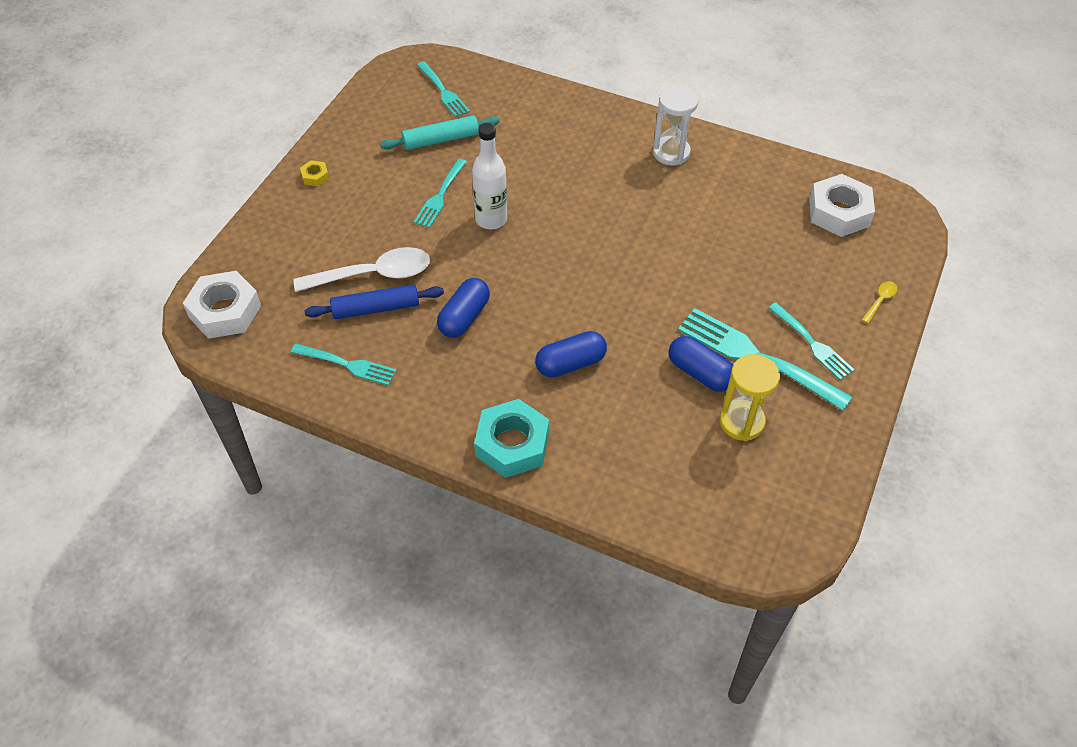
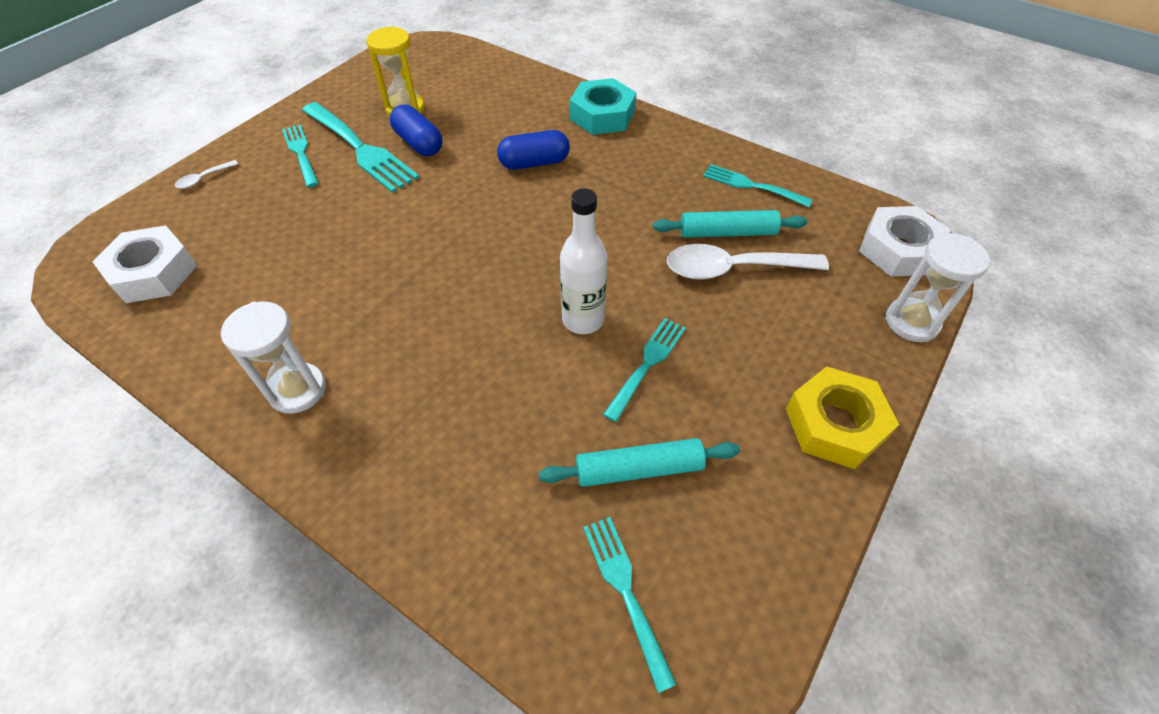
camera: 170 degrees left, 0 degrees up
(238, 249) = (911, 322): none -> white hourglass
(315, 176) = (834, 424): yellow nut -> yellow nut, size x2.23
(376, 308) = (727, 232): blue rolling pin -> turquoise rolling pin
(464, 317) = (631, 213): blue capsule -> none
(880, 301) = (203, 178): yellow spoon -> white spoon

